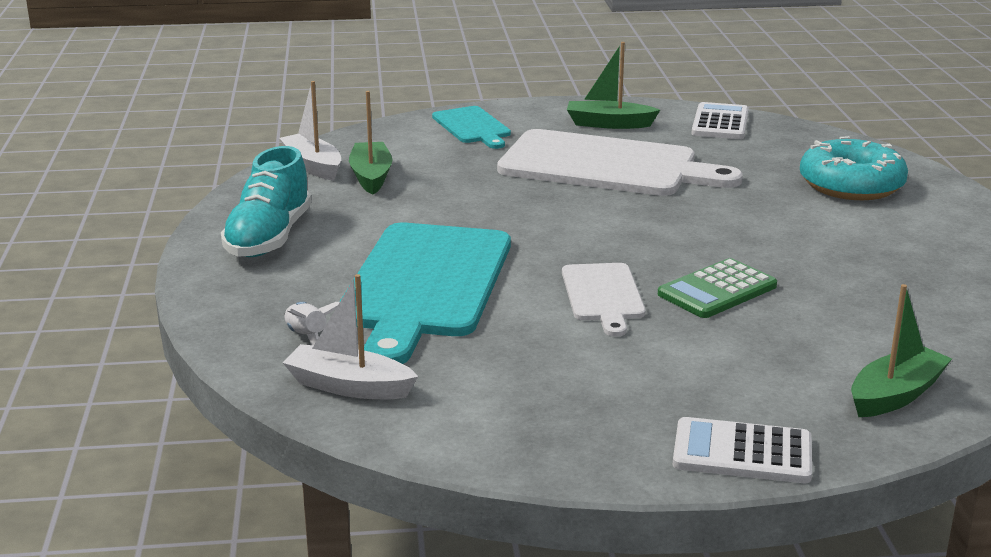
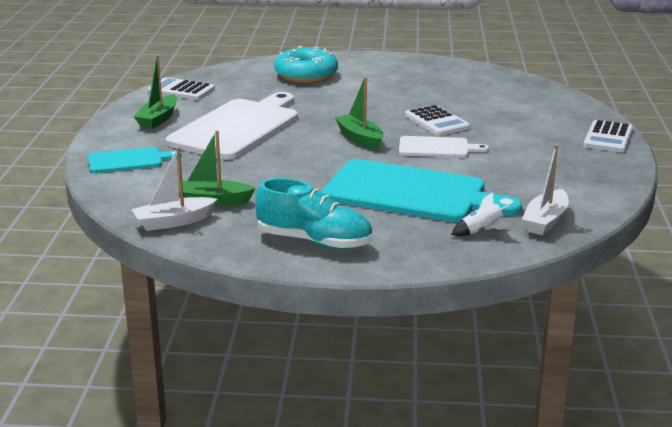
camera: 80 degrees left, 0 degrees up
(717, 290) = (437, 121): green calculator -> white calculator
(895, 395) = (553, 103): green boat -> green boat (360, 138)

